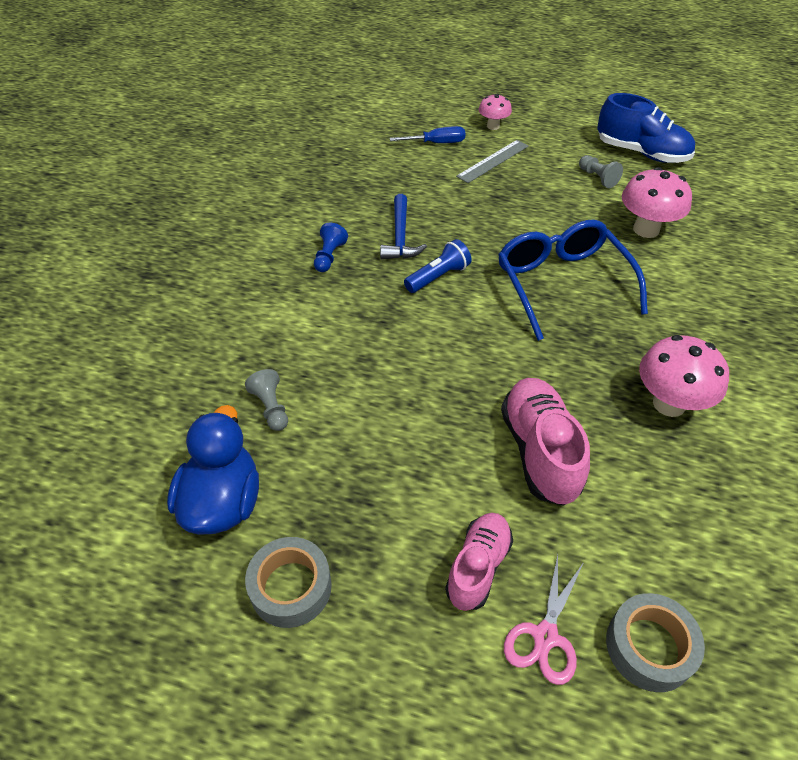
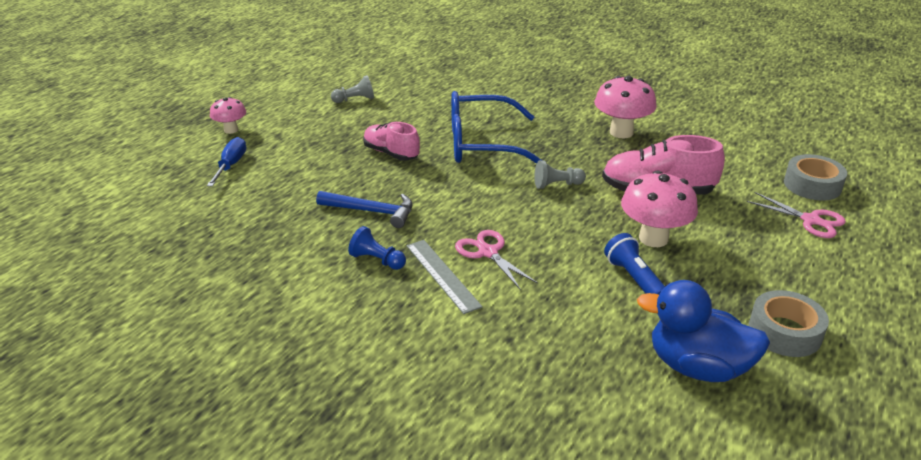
camera: 75 degrees left, 15 degrees down
(271, 408) = (585, 324): grey pawn -> grey pawn (557, 185)
(363, 323) = (488, 252): none -> pink scissors
(438, 277) = (443, 200): blue flashlight -> blue flashlight (634, 279)
(478, 567) = (759, 237): pink shoe -> pink shoe (391, 153)
(493, 161) = (289, 141): grey ruler -> grey ruler (442, 275)
(641, 153) = (335, 75): blue shoe -> none
(646, 229) = (435, 96): pink mushroom -> pink mushroom (653, 238)

